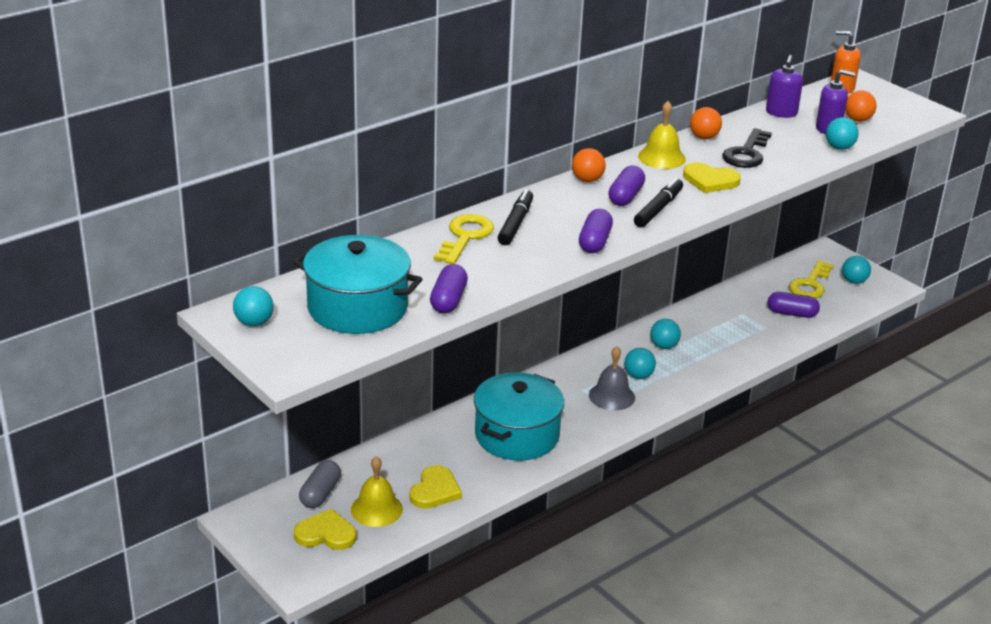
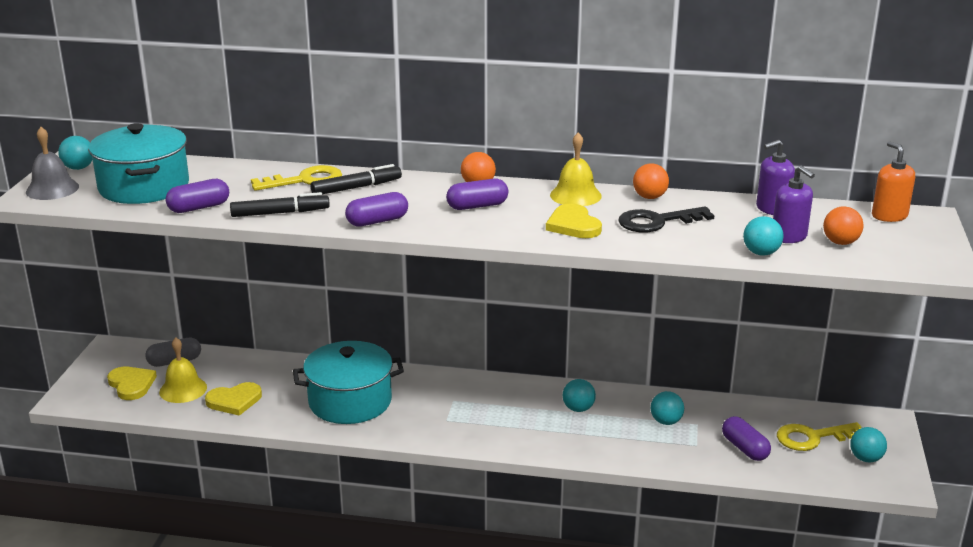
camera: 50 degrees right, 5 degrees down
(611, 396) = (466, 417): grey bell -> grey bell (52, 189)
(638, 376) = (515, 416): turquoise ball -> turquoise ball (666, 421)
(658, 209) = (479, 224): black marker -> black marker (280, 213)

